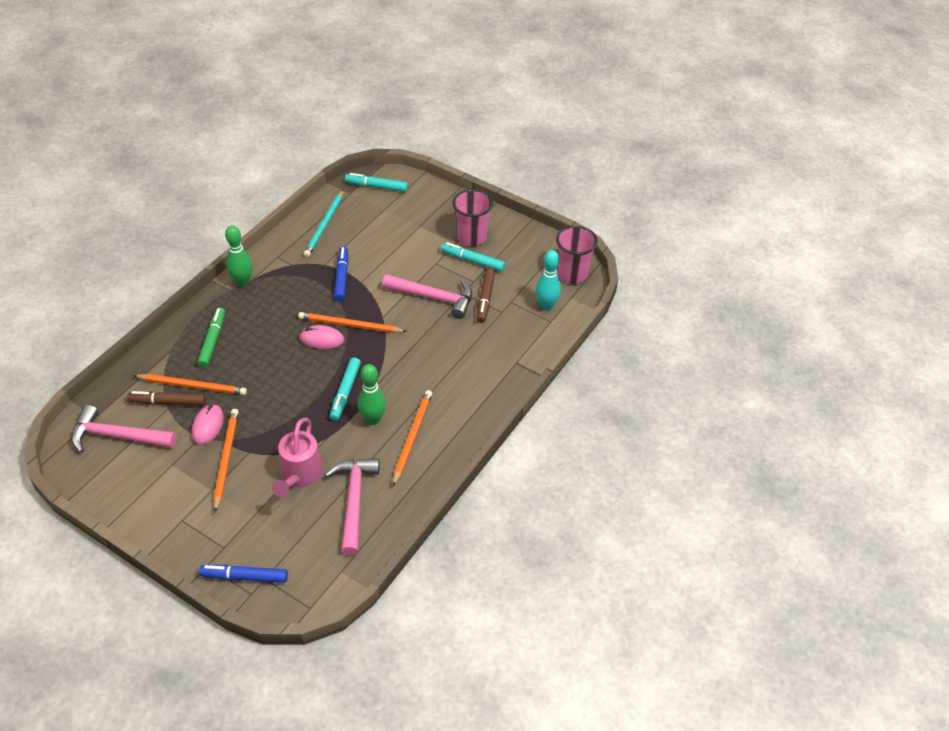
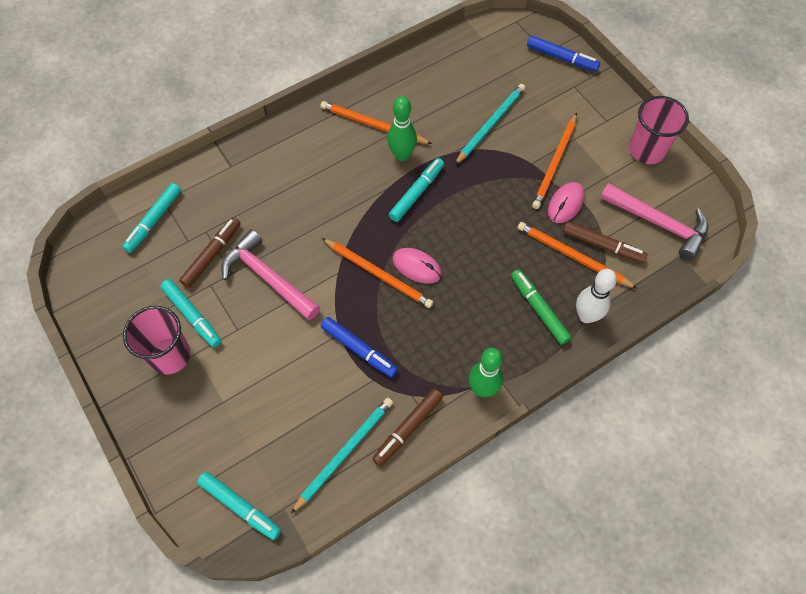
camera: 155 degrees left, 15 degrees up
(173, 347) = (586, 316): none -> white bowling pin
(213, 341) = (539, 309): green marker -> green marker turned 120 degrees clockwise
(288, 247) = (408, 428): none -> brown marker
(299, 475) = (490, 124): pink watering can -> turquoise pencil
(342, 277) = (359, 350): blue marker -> blue marker turned 75 degrees counterclockwise
(354, 501) = (451, 86): pink hammer -> none
(412, 437) = (373, 125): orange pencil -> orange pencil turned 75 degrees clockwise
(546, 306) = (154, 220): turquoise bowling pin -> turquoise marker
(572, 274) = (94, 253): pink cup -> pink cup (646, 150)

